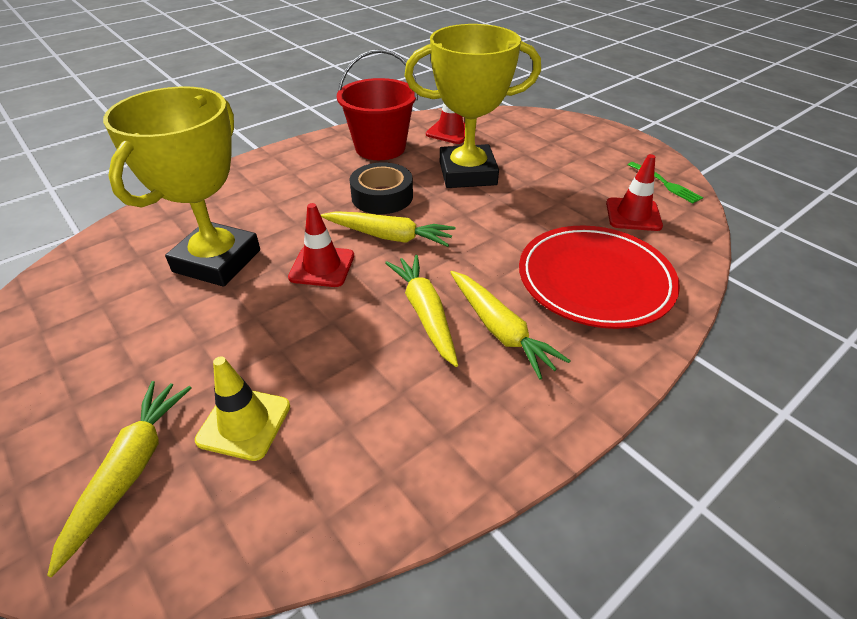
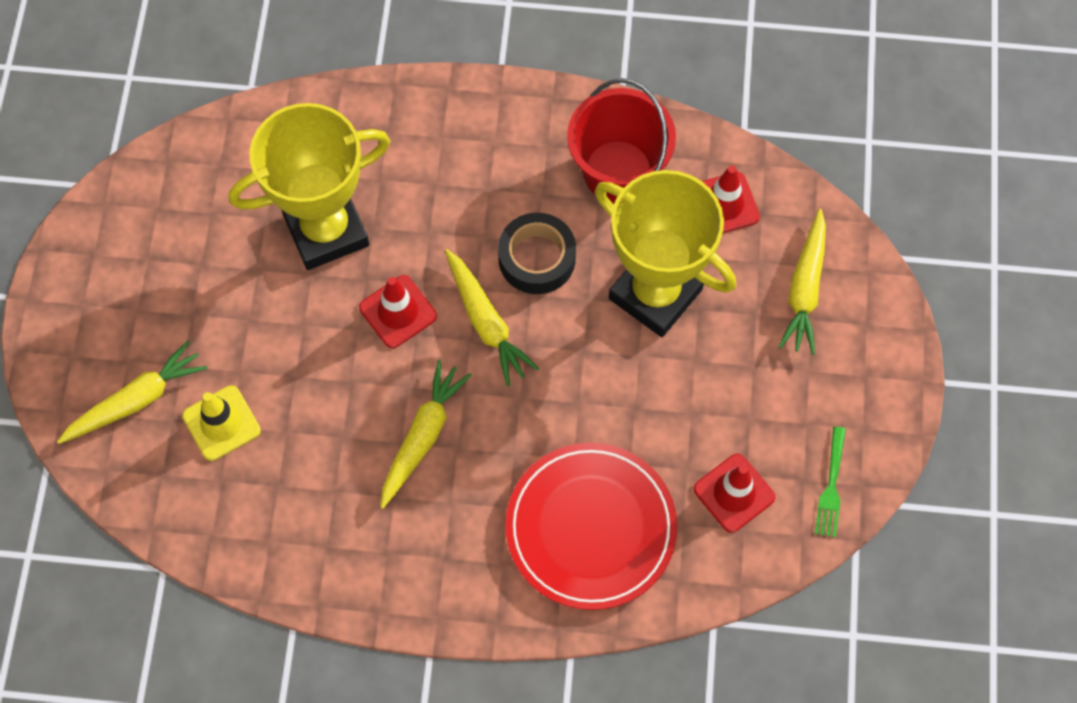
camera: 45 degrees right, 25 degrees up
(500, 330) = (457, 503): yellow carrot -> yellow carrot (805, 288)

